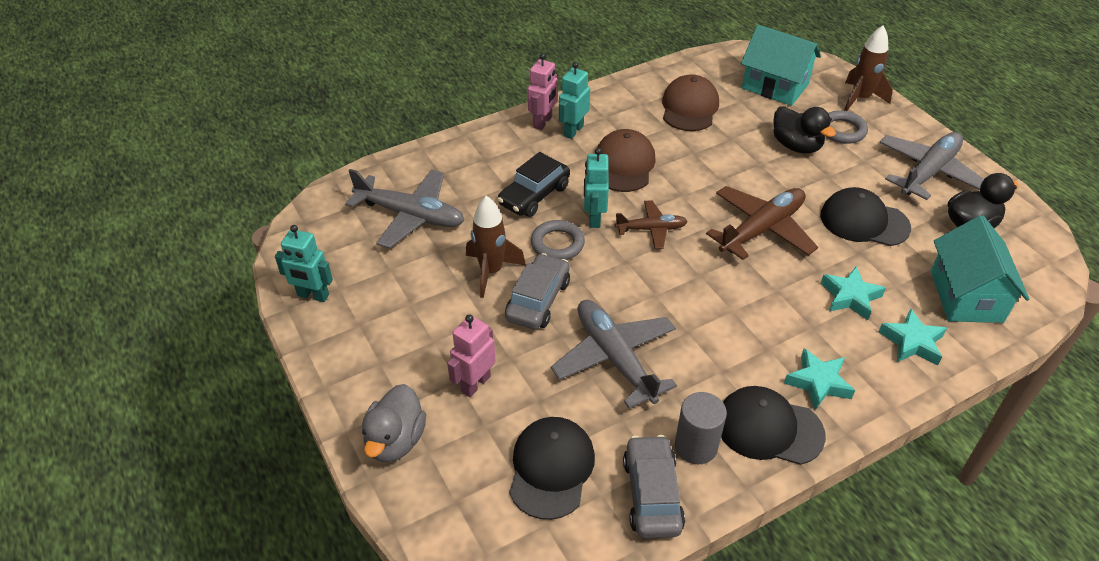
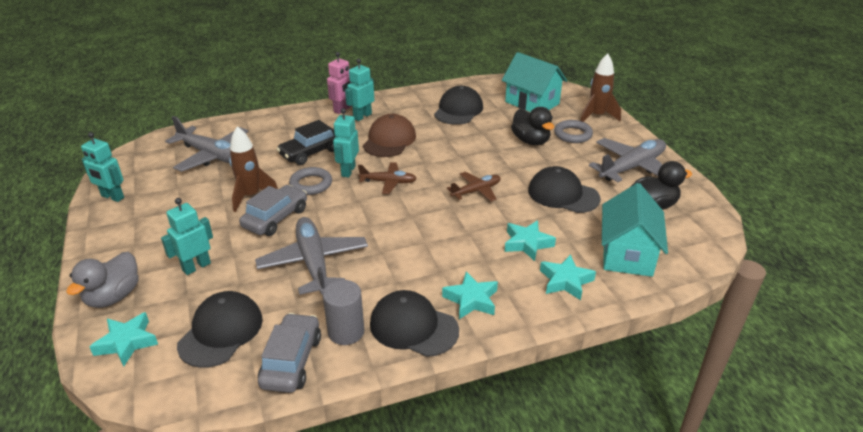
camera: 10 degrees right, 10 degrees down
(446, 500) = (127, 342): none -> turquoise star
(475, 383) = (196, 266): pink robot -> turquoise robot
(689, 107) = (458, 110): brown cap -> black cap
(762, 229) = (476, 191): brown plane -> brown plane, size x0.58

